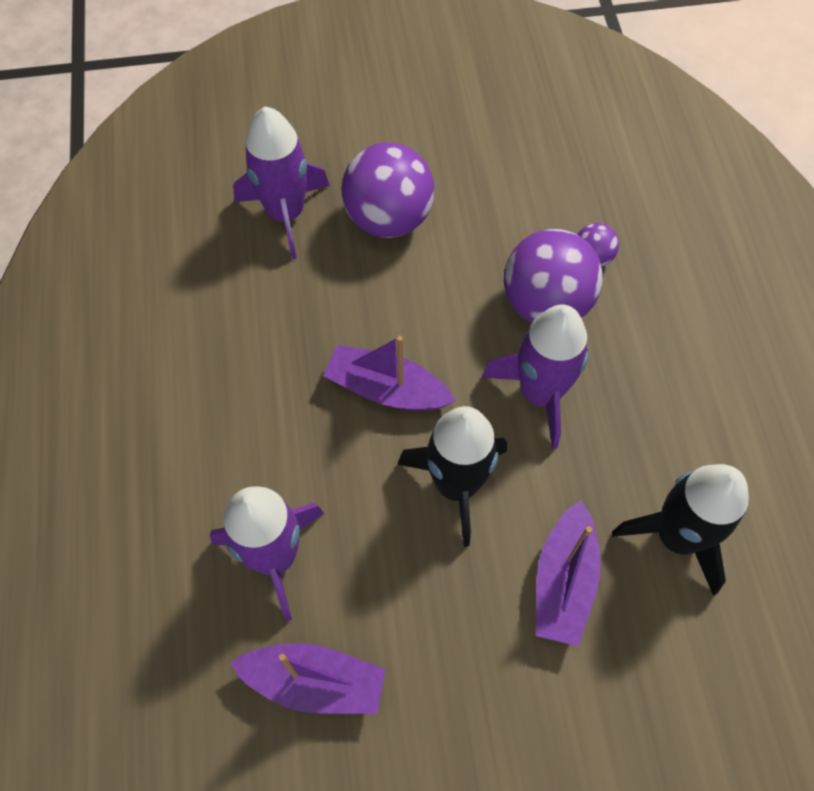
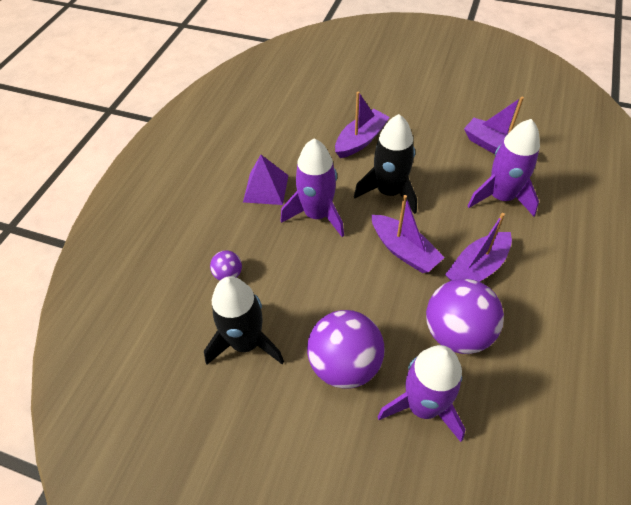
camera: 150 degrees left, 10 degrees down
(276, 407) = (477, 268): none -> purple boat
(546, 303) = (278, 259): purple ball -> purple ball (457, 333)
(646, 405) = (265, 188): none -> purple pyramid
(677, 536) = (297, 137): black rocket -> black rocket (246, 343)

